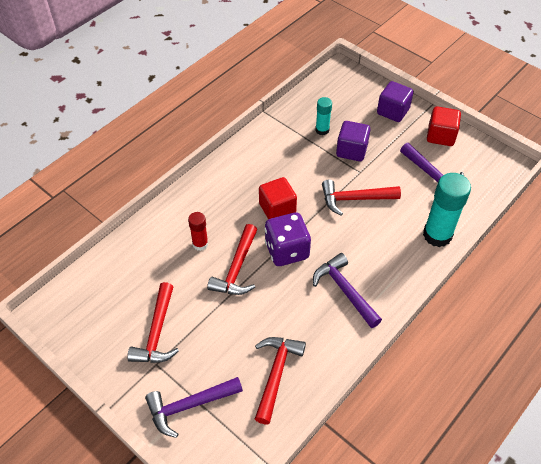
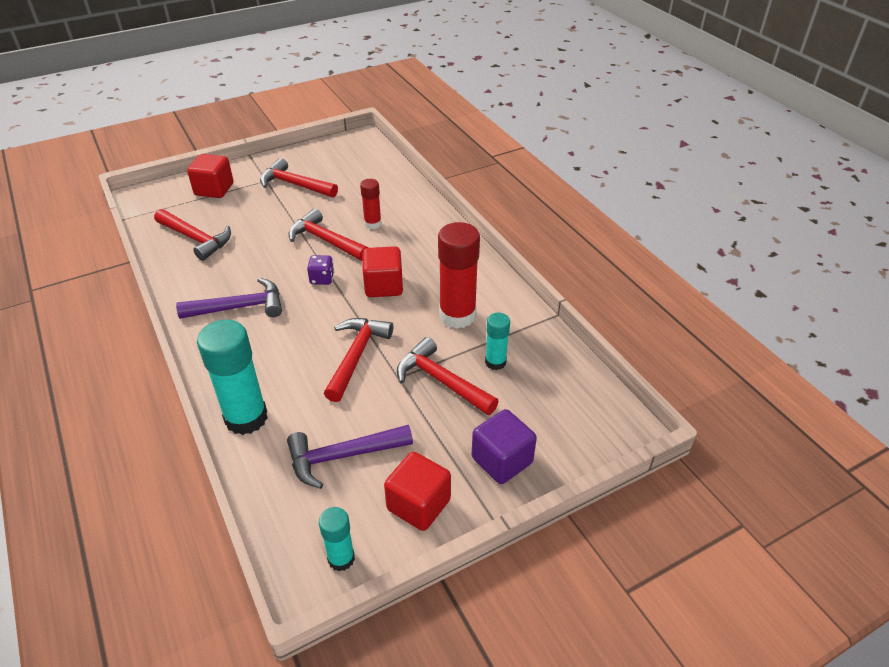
camera: 110 degrees right, 10 degrees down
(189, 406) = (214, 189): purple hammer -> red cube
(287, 250) = (322, 279): purple dice -> purple dice, size x0.51
(289, 159) = (457, 315): none -> red glue stick
(351, 150) = (441, 381): purple cube -> red hammer
(489, 155) = (341, 558): none -> turquoise glue stick

